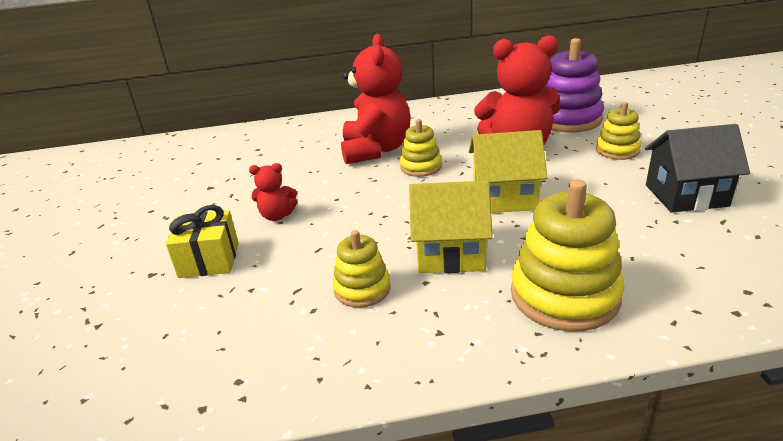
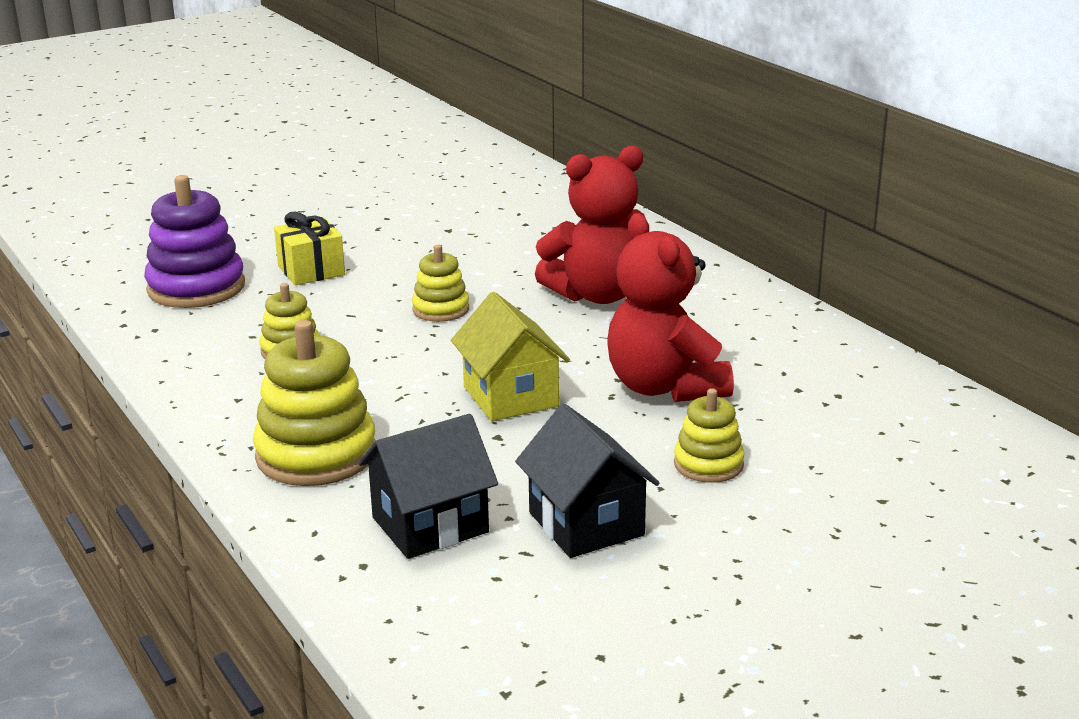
camera: 65 degrees right, 5 degrees down
(277, 216) = (405, 279): red teddy bear -> none
(421, 167) = (565, 331): yellow stacking toy -> yellow stacking toy (441, 309)
(450, 253) = (370, 383): yellow house -> none
(567, 119) = (804, 415): purple stacking toy -> purple stacking toy (196, 288)
(686, 253) = (430, 525): none -> black house

